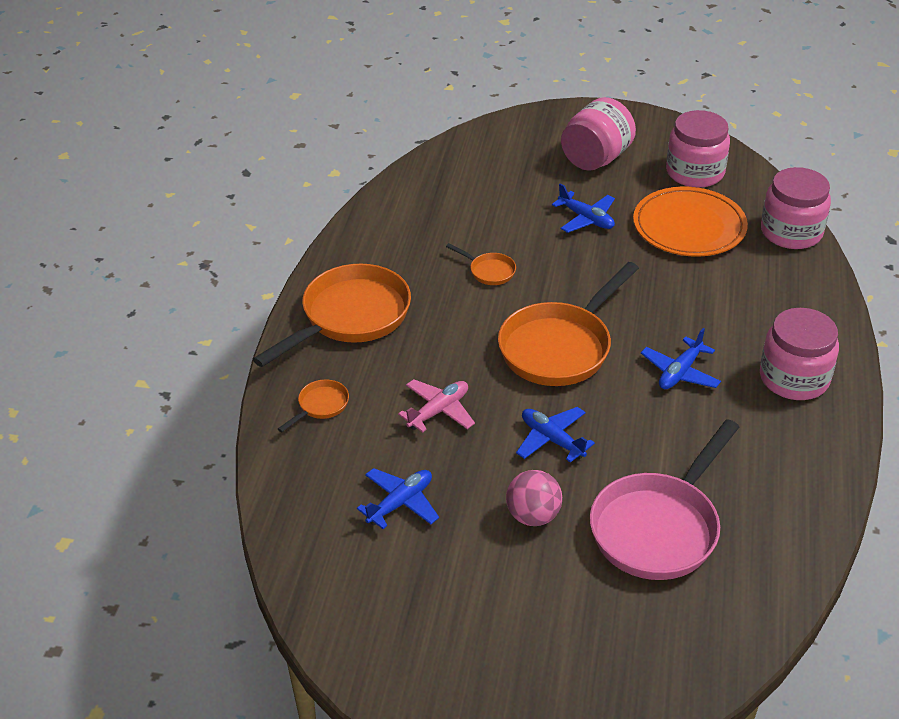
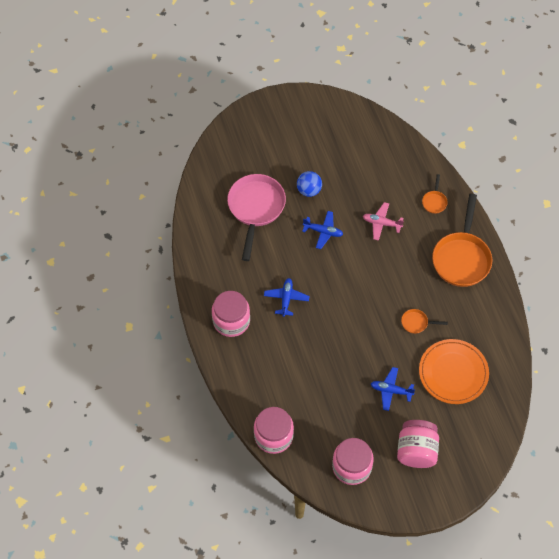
camera: 150 degrees right, 20 degrees up
(400, 503) = (365, 171): blue plane -> none
(438, 411) = (381, 223): pink plane -> pink plane turned 90 degrees clockwise
(533, 516) = (309, 190): pink ball -> blue ball
(560, 347) = (350, 287): orange pan -> none
(689, 226) = (332, 412): orange plate -> orange plate (453, 373)

